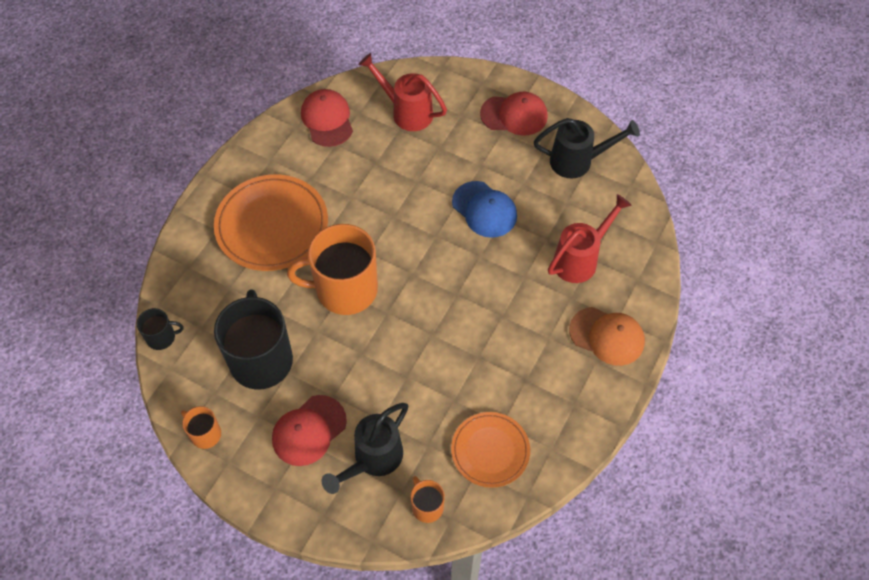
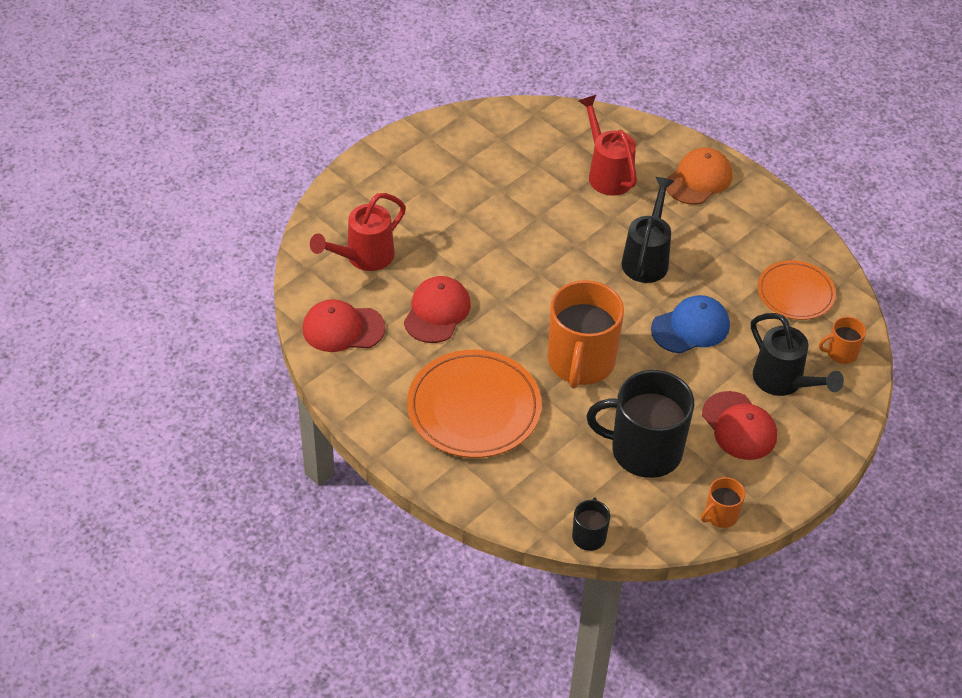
camera: 75 degrees left, 10 degrees down
(484, 209) = (521, 227): blue cap -> blue cap (690, 327)
(514, 115) = (408, 172): red cap -> red cap (437, 312)
(578, 161) = (489, 142): black watering can -> black watering can (647, 258)

